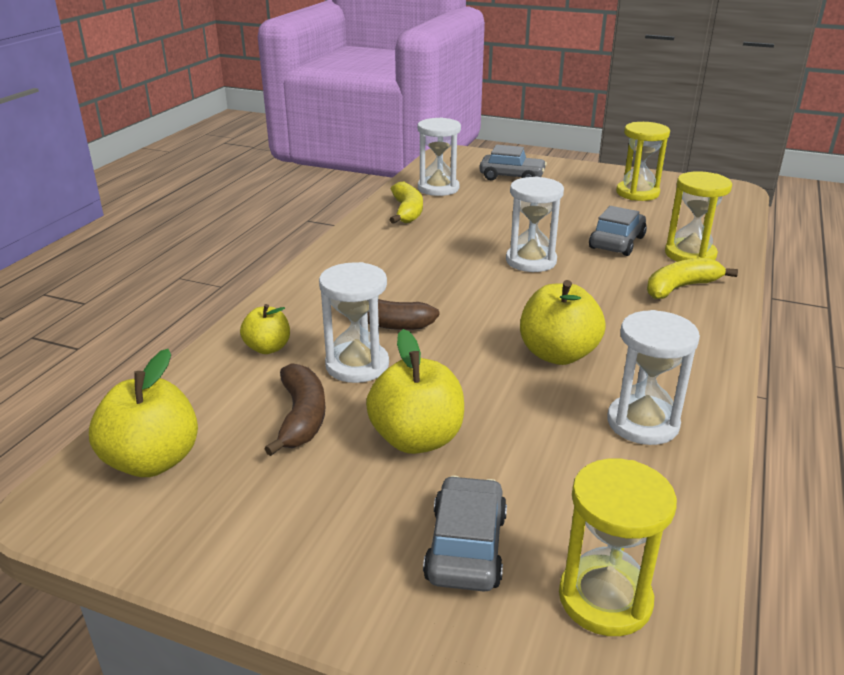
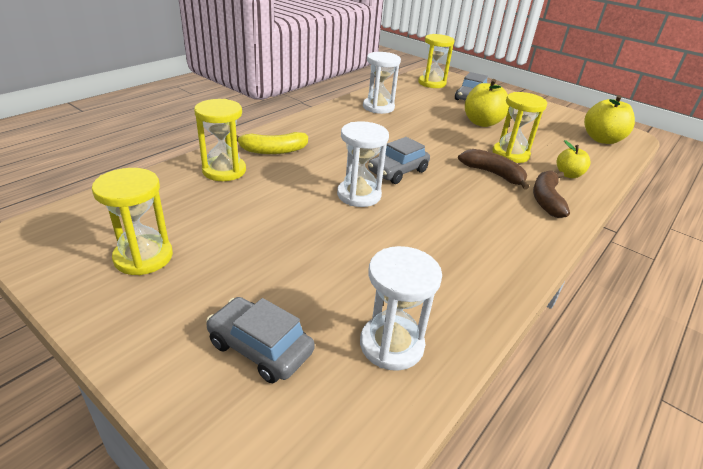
camera: 165 degrees left, 5 degrees up
(302, 417) = (537, 140): brown banana -> brown banana (546, 200)
(357, 365) = (510, 154): white hourglass -> yellow hourglass
(407, 212) = (451, 296): yellow banana -> none
(558, 354) = (393, 136): yellow apple -> none
(617, 242) = (266, 195): grey car -> grey car (398, 171)

